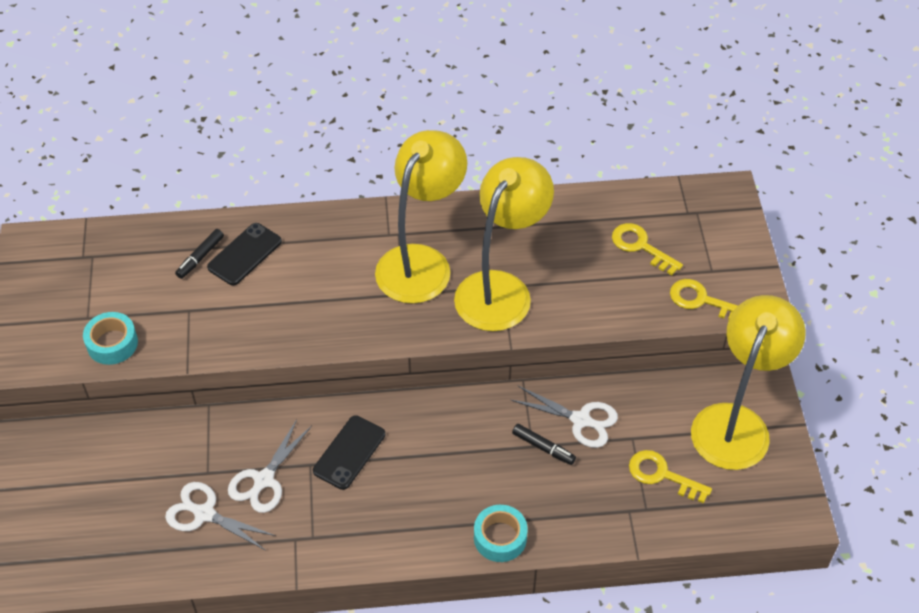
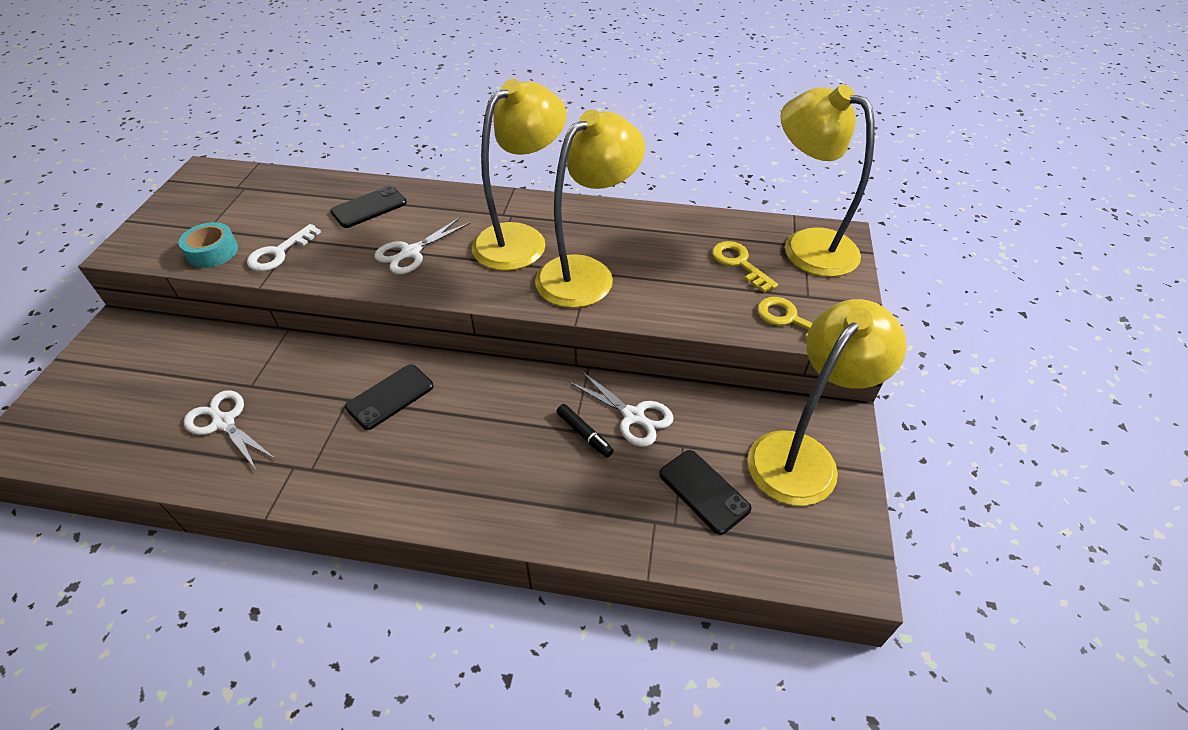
camera: 15 degrees right, 5 degrees down
(183, 330) = (279, 253): none -> white key
(200, 257) = (330, 203): black marker -> none
(263, 480) = (296, 404): white scissors -> white scissors (410, 253)
(500, 538) = (501, 517): turquoise tape -> none
(662, 475) = (704, 491): yellow key -> black phone
(698, 212) = (806, 245): none -> yellow lamp

